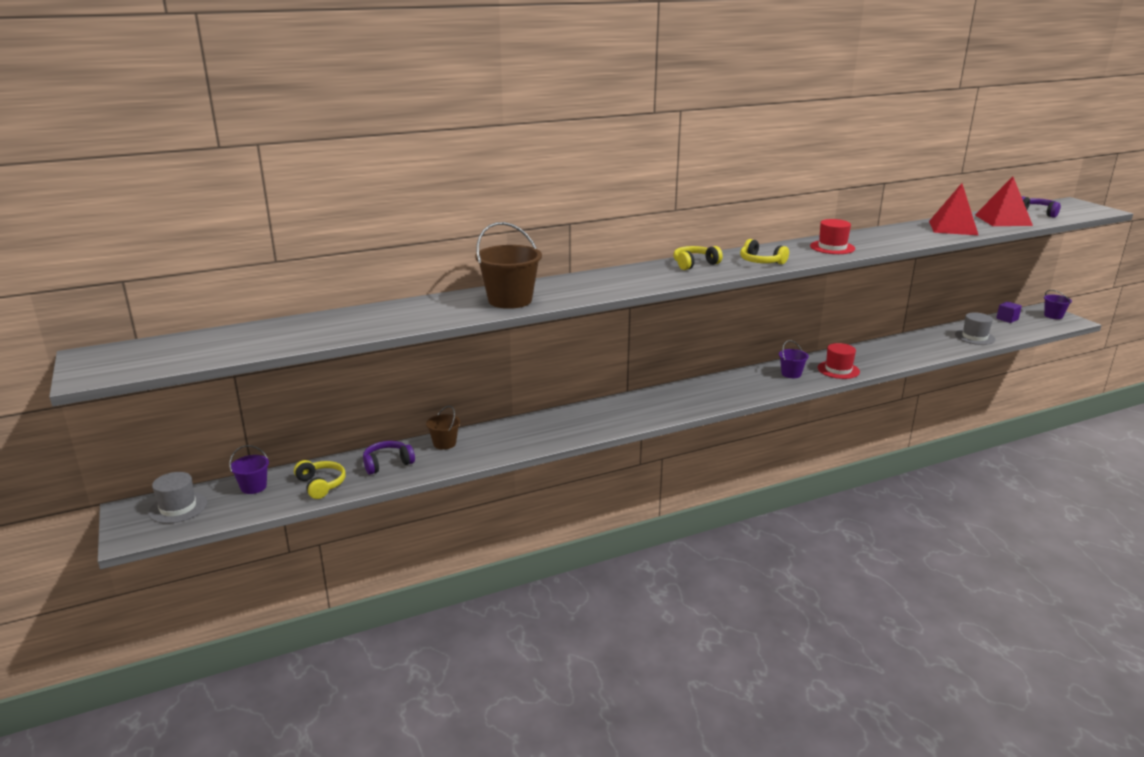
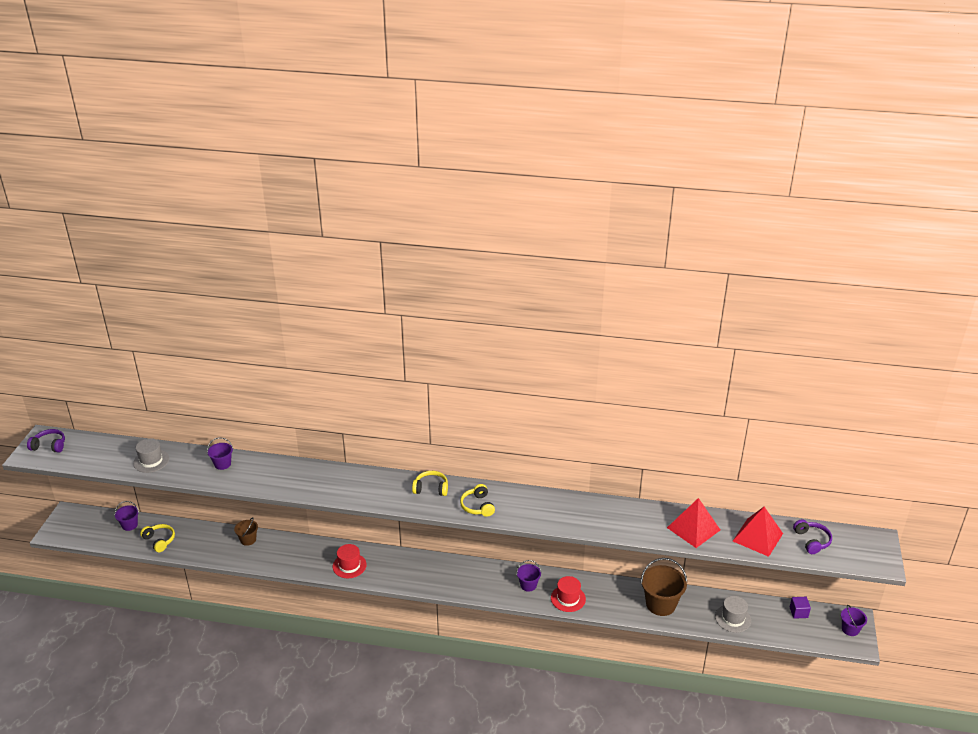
camera: 35 degrees right, 10 degrees up
(178, 507) = (86, 523): grey hat -> grey hat (151, 461)
(321, 485) = (159, 541): yellow headphones -> yellow headphones turned 45 degrees counterclockwise
(387, 463) = (204, 541): purple headphones -> purple headphones (49, 446)
(422, 308) = (222, 464): none -> purple bucket
(510, 300) = (274, 478): brown bucket -> brown bucket (660, 604)
(832, 247) = (554, 511): red hat -> red hat (349, 565)

